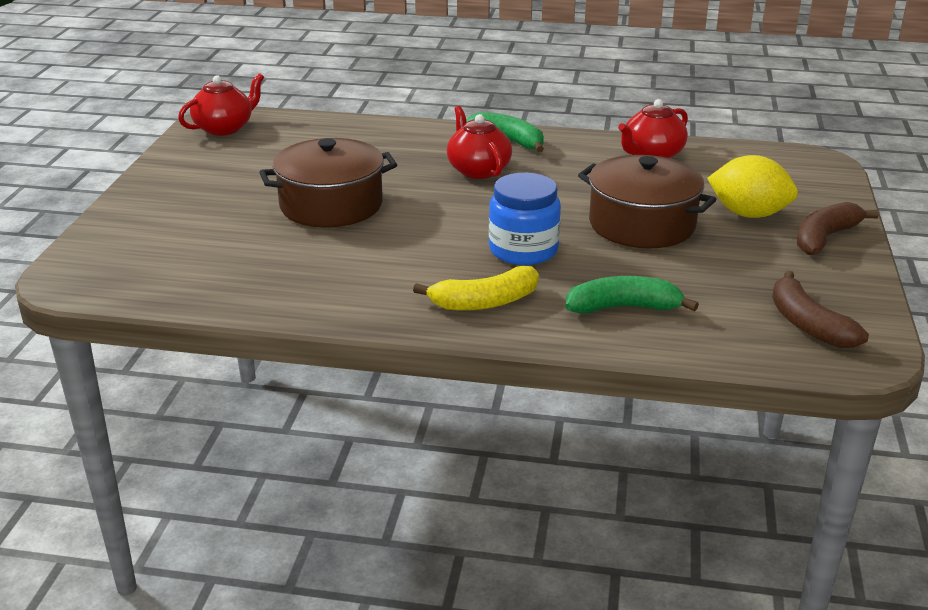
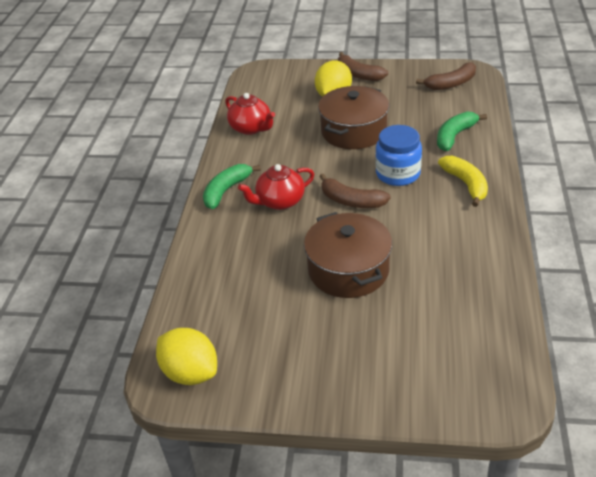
camera: 90 degrees left, 10 degrees up
(224, 128) = (190, 373): red teapot -> yellow lemon
(466, 214) = (351, 201): none -> brown banana
(623, 308) = (454, 136): green banana -> green banana turned 45 degrees clockwise

